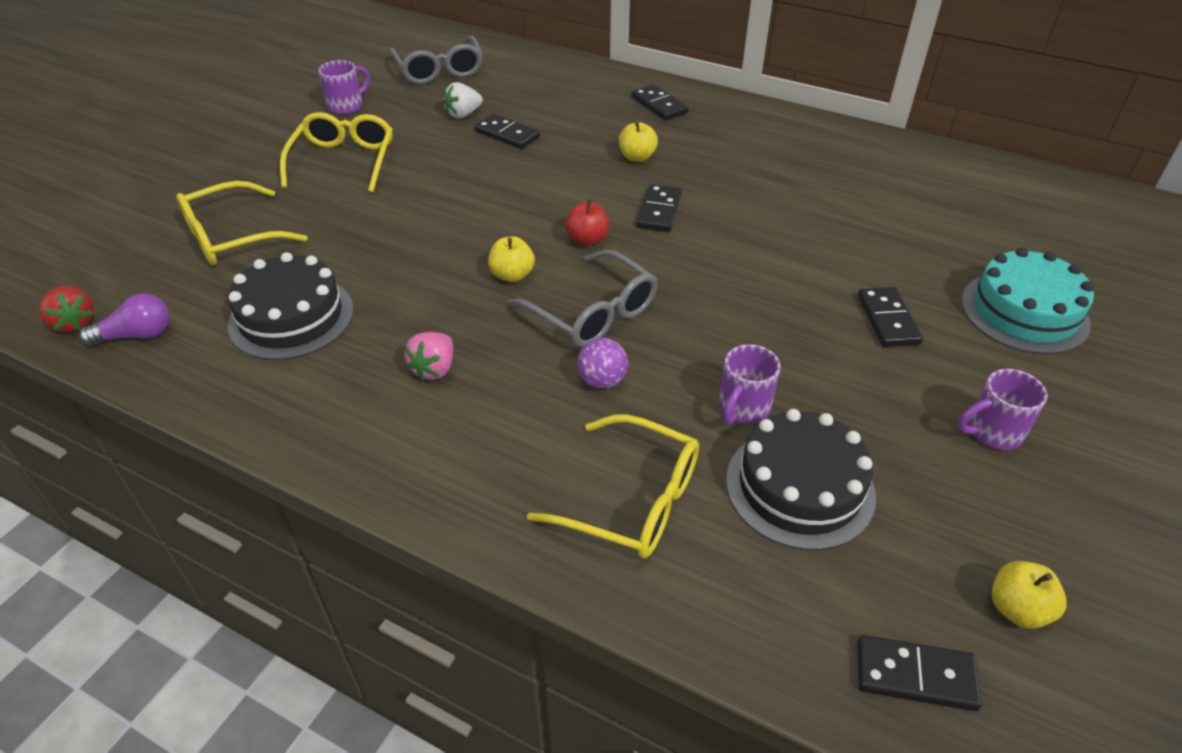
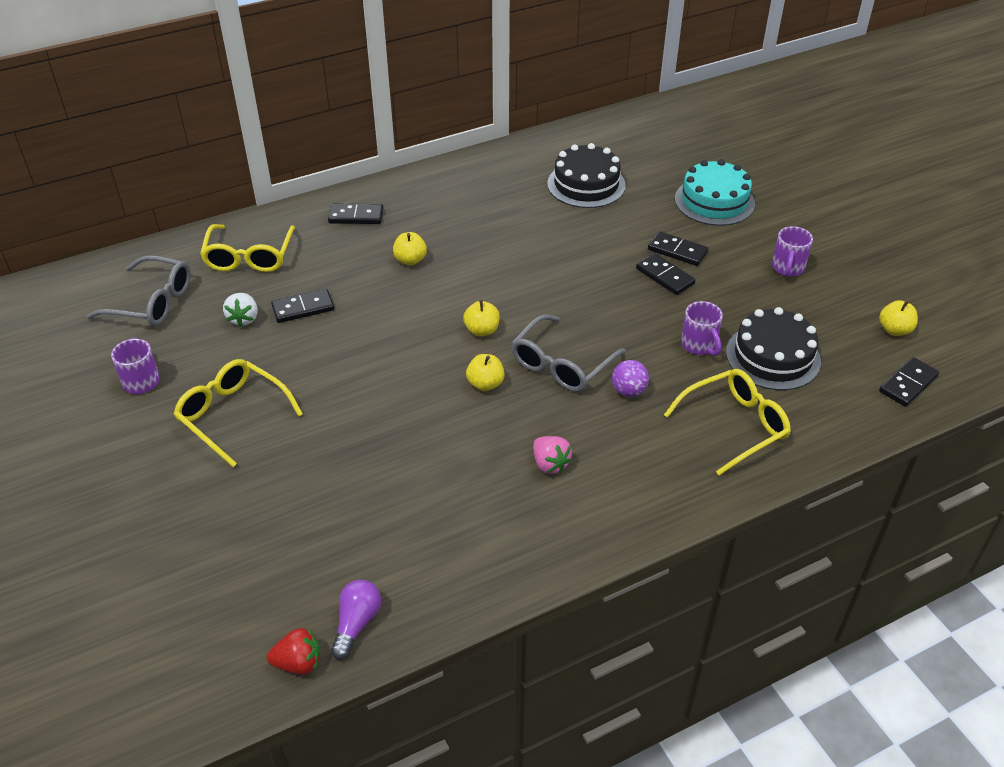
camera: 55 degrees left, 0 degrees up
(231, 237) = (273, 523): yellow glasses -> yellow glasses (249, 257)
(291, 317) = (422, 520): black cake -> black cake (586, 184)
(587, 239) = (482, 330): red apple -> yellow apple
(593, 313) = (561, 364): grey glasses -> grey glasses turned 135 degrees clockwise
(659, 211) = (484, 282): black domino -> black domino (664, 276)

